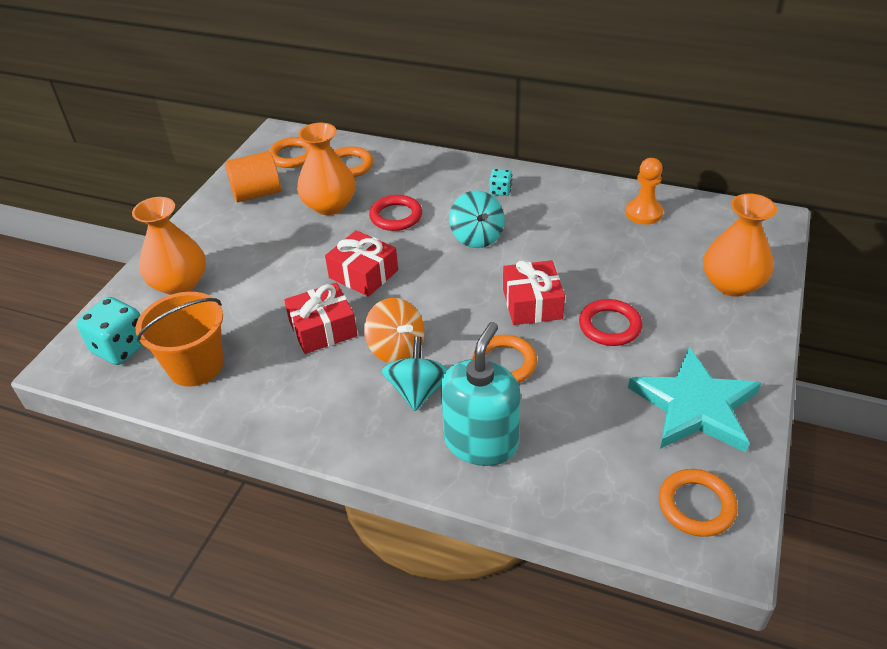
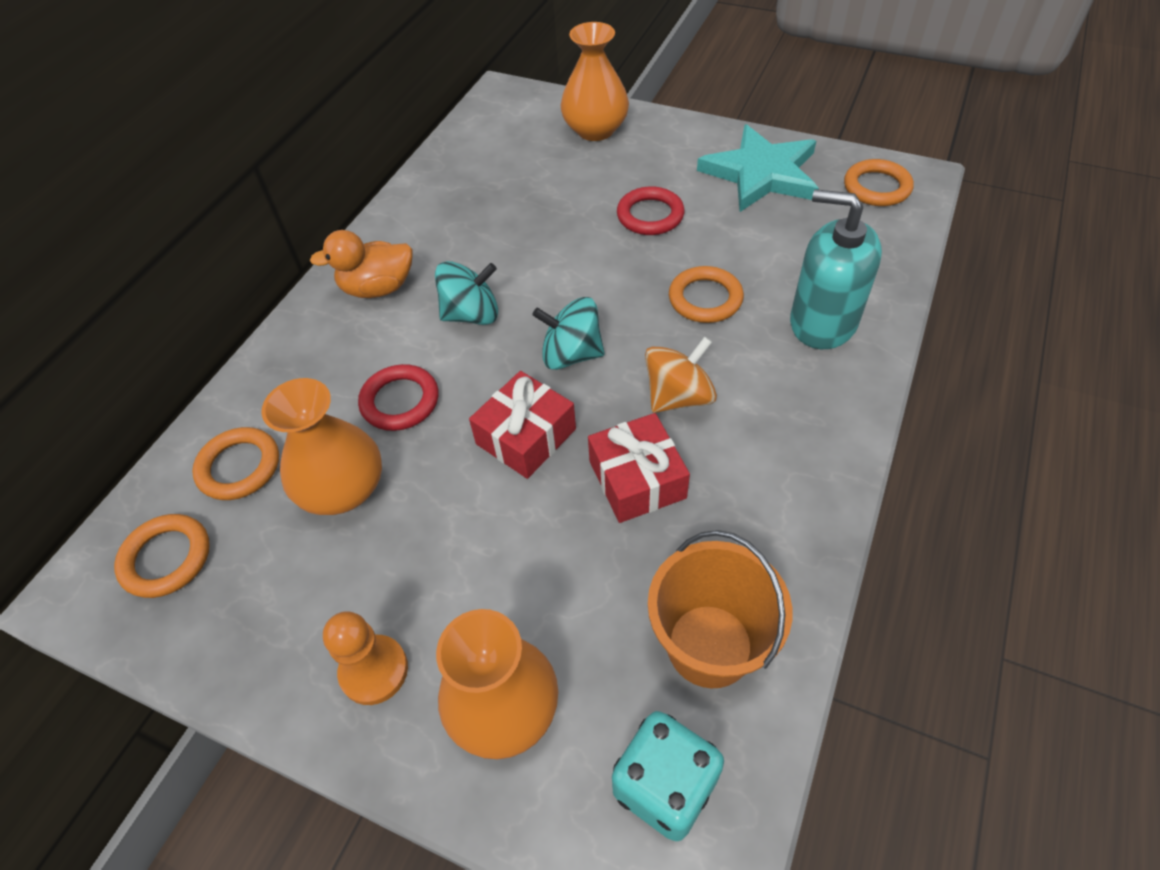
camera: 85 degrees left, 10 degrees up
(257, 193) = (267, 608): orange cylinder -> none
(418, 391) = (750, 375): turquoise spinning top -> turquoise spinning top (571, 354)
(500, 191) = (378, 288): turquoise dice -> orange duck
(532, 304) = (608, 271): red gift -> none
(643, 213) = (464, 172): orange pawn -> orange pawn (374, 670)

